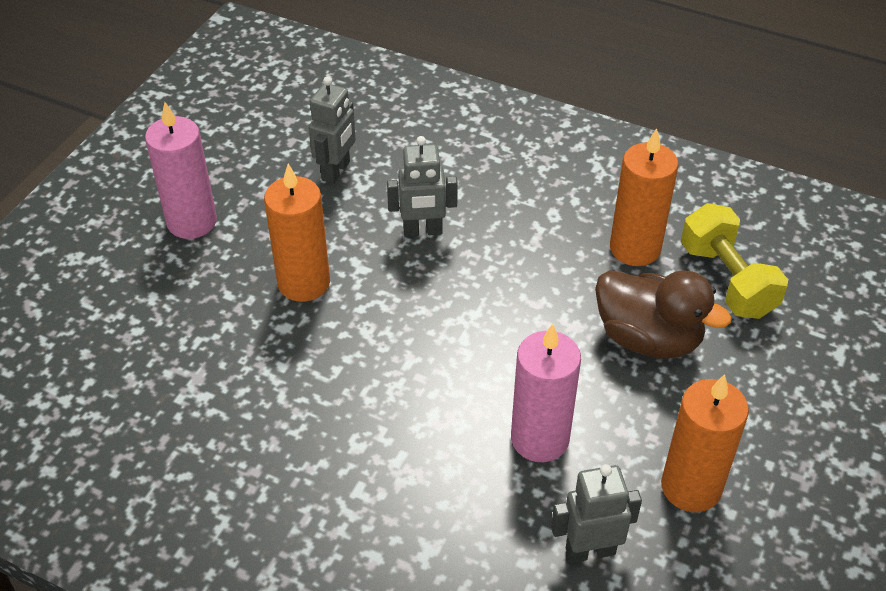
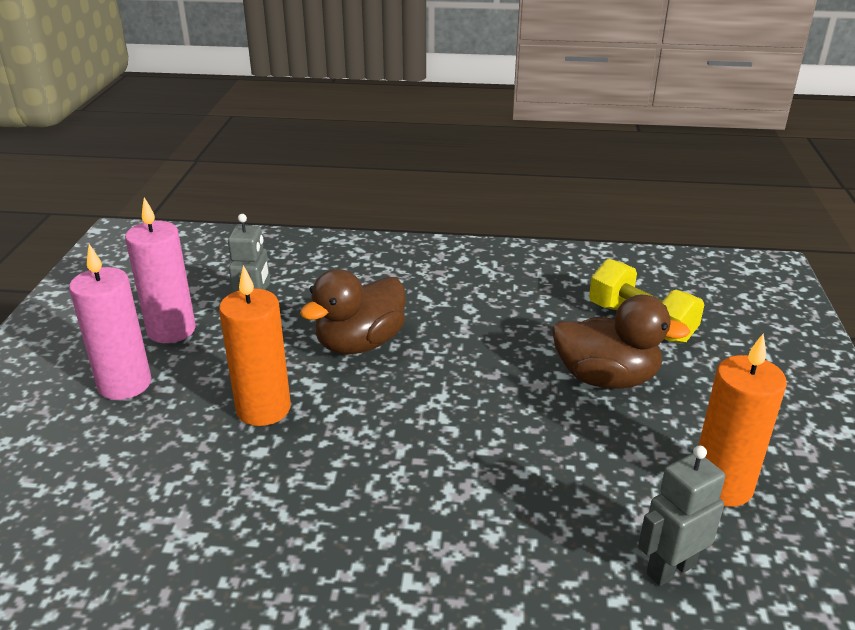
camera: 20 degrees left, 15 degrees down
(422, 231) = (360, 343): grey robot -> brown duck
(540, 439) = (562, 482): pink candle -> pink candle (171, 330)
(635, 248) = (552, 317): orange candle -> none

